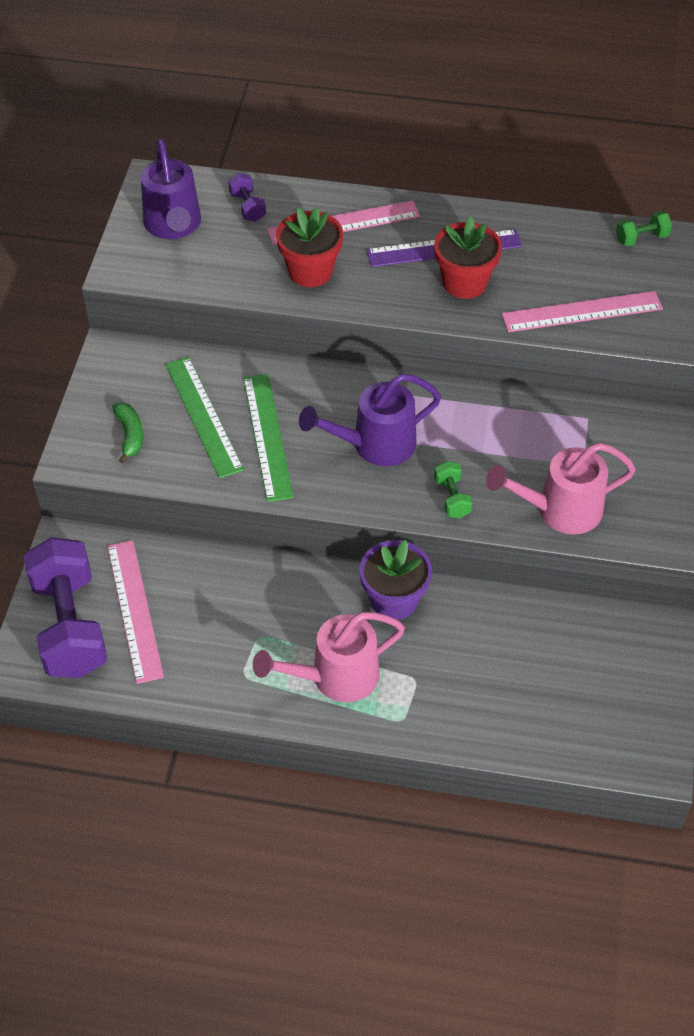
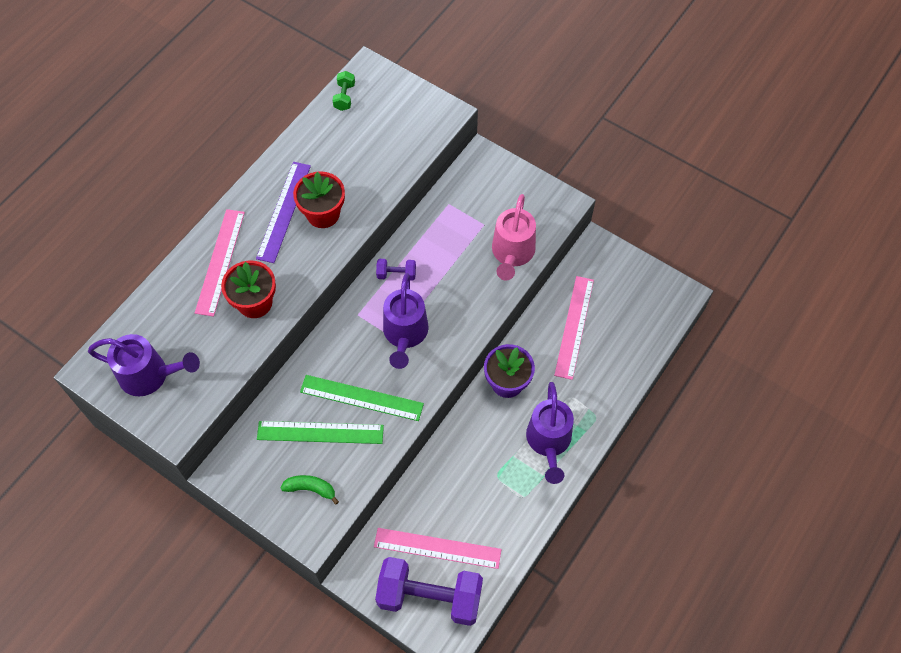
camera: 65 degrees left, 10 degrees up
(247, 207) = (163, 317): purple dumbbell -> purple dumbbell (396, 274)
(334, 677) = (548, 442): pink watering can -> purple watering can
(452, 498) = (472, 309): green dumbbell -> none
(582, 311) = (388, 160): pink ruler -> pink ruler (574, 327)

